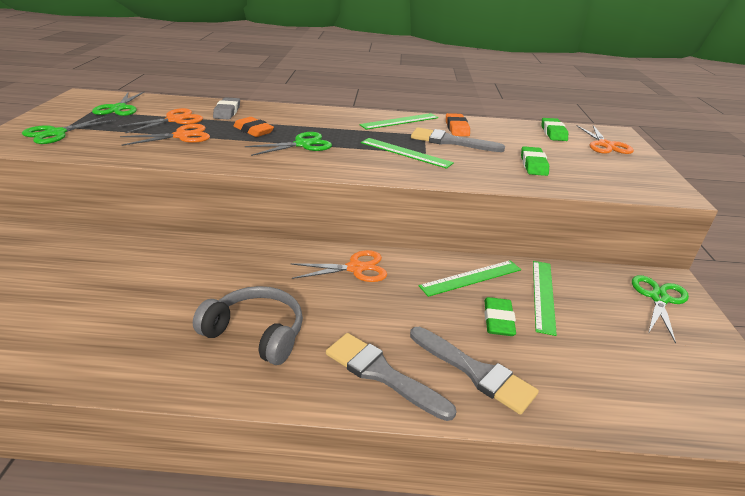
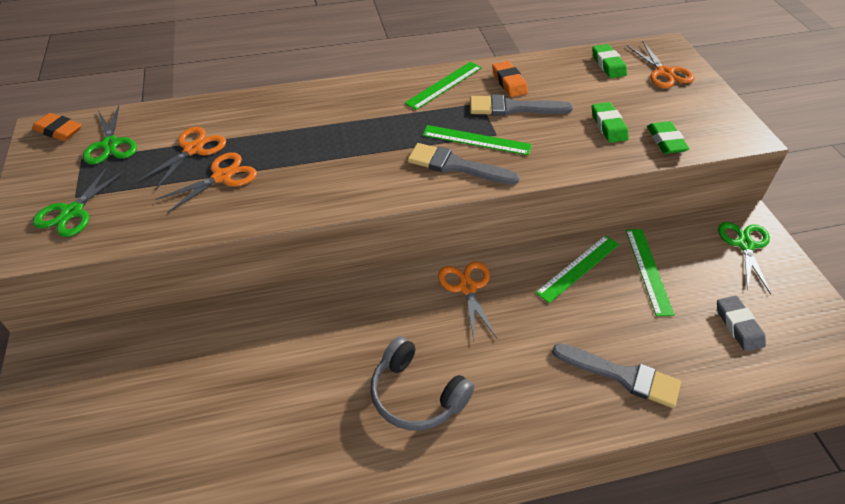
camera: 15 degrees left, 15 degrees up
(227, 112) = (244, 118): grey eraser -> grey eraser (738, 326)
(253, 131) = (296, 145): orange eraser -> orange eraser (59, 131)
(256, 333) = (416, 395): grey headphones -> grey headphones turned 150 degrees counterclockwise
(303, 144) = (363, 155): green scissors -> none
(355, 268) = (467, 288): orange scissors -> orange scissors turned 75 degrees counterclockwise
(382, 374) = (548, 403): grey brush -> grey brush (456, 166)
(498, 320) = (620, 313): green eraser -> green eraser (666, 141)

